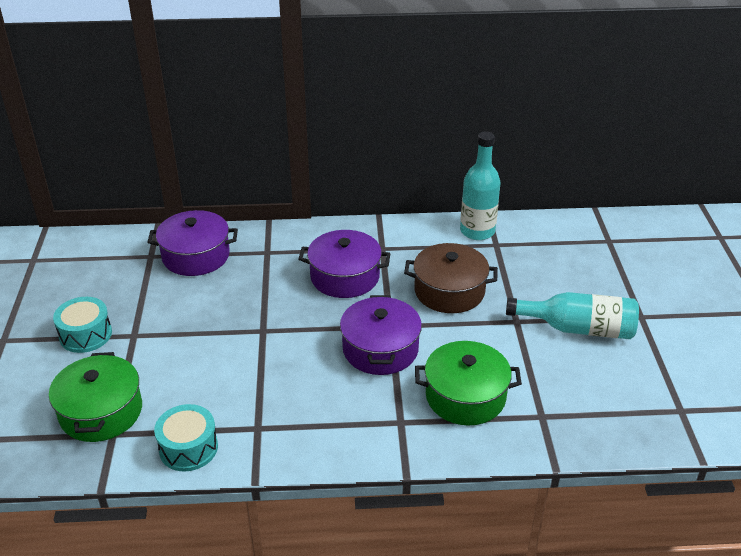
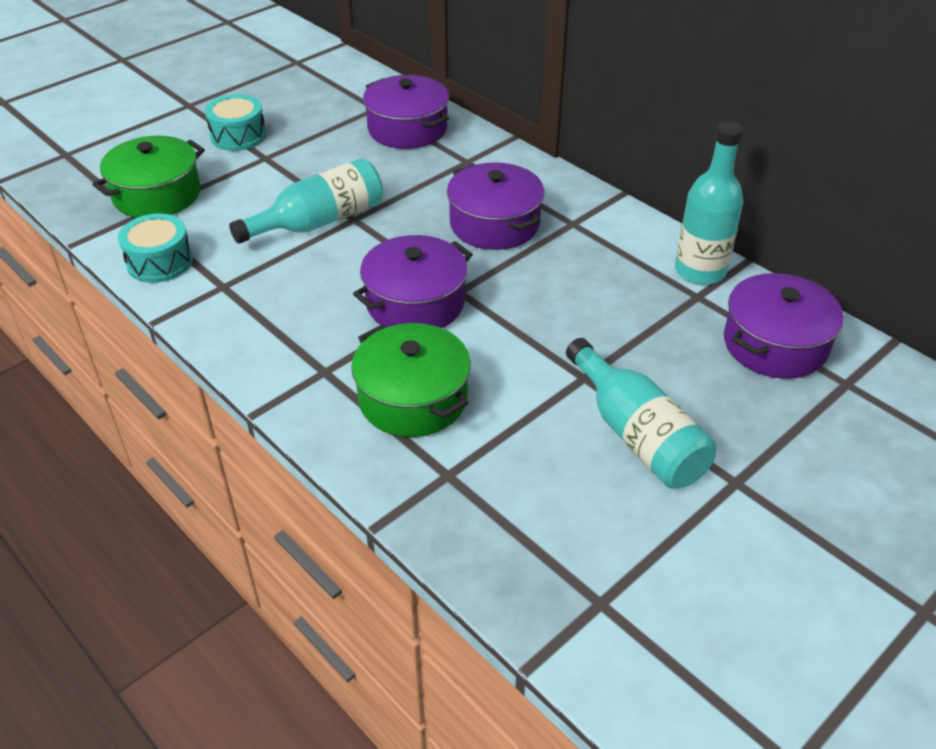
camera: 50 degrees right, 5 degrees up
(245, 347) = (319, 222): none -> turquoise bottle
(449, 291) = (567, 303): brown pot -> none
(559, 244) = (775, 344): none -> purple pot

